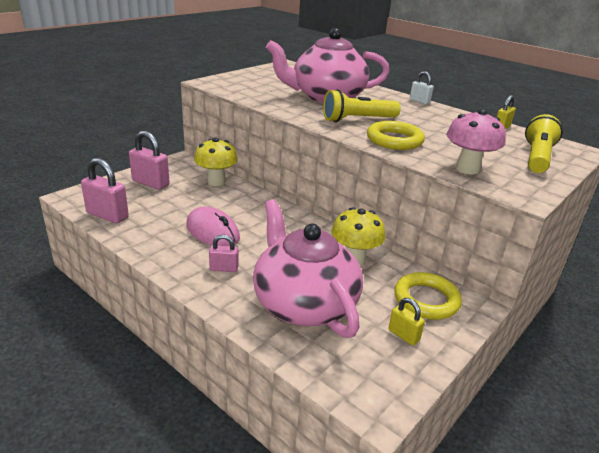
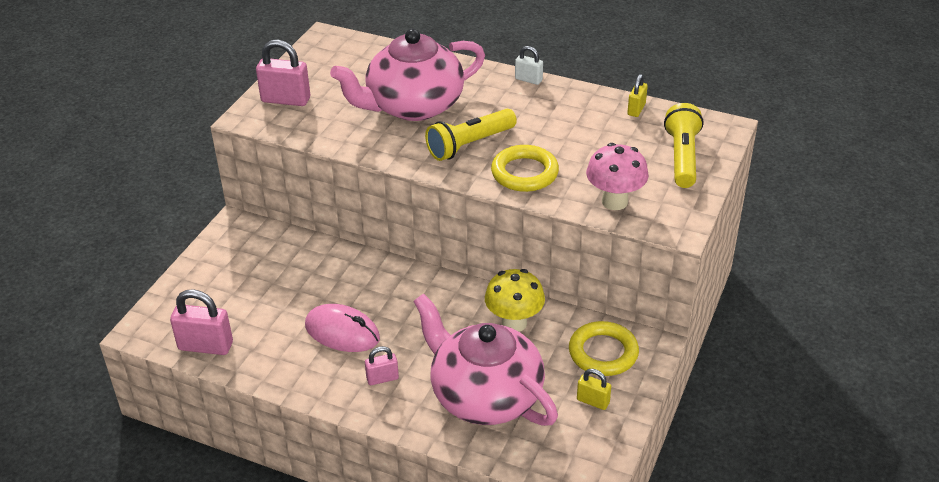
camera: 15 degrees left, 10 degrees up
(150, 183) = (222, 279): pink padlock -> pink padlock (286, 100)
(216, 181) = (301, 251): yellow mushroom -> none

